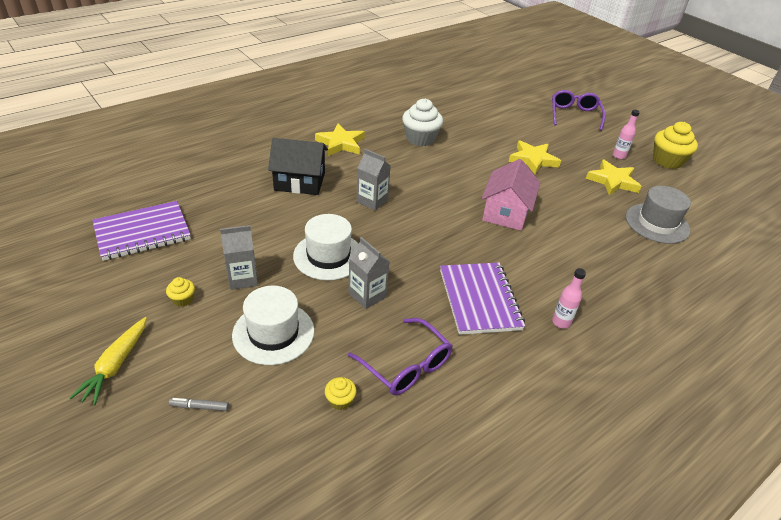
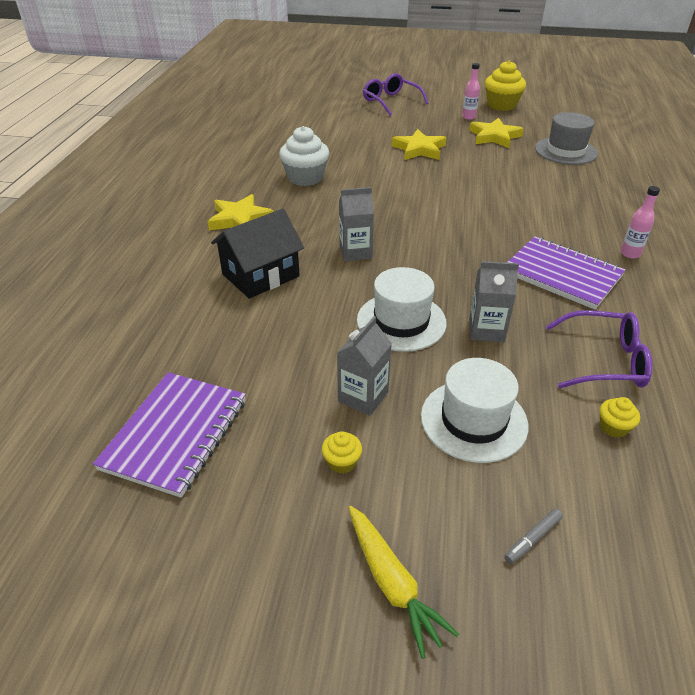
camera: 40 degrees left, 0 degrees up
(506, 212) = (468, 199): pink house -> none

